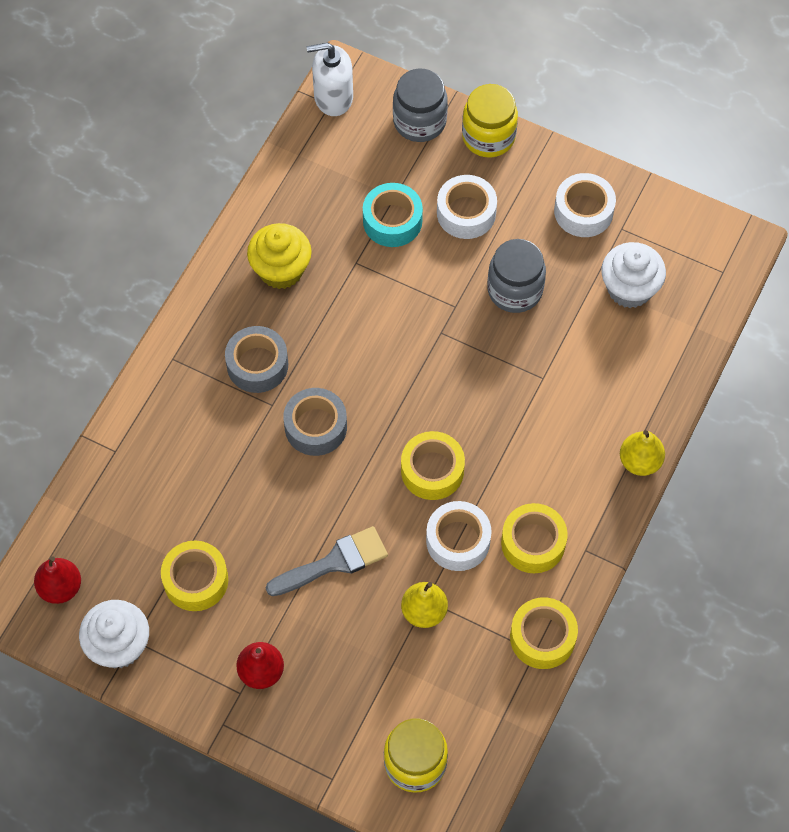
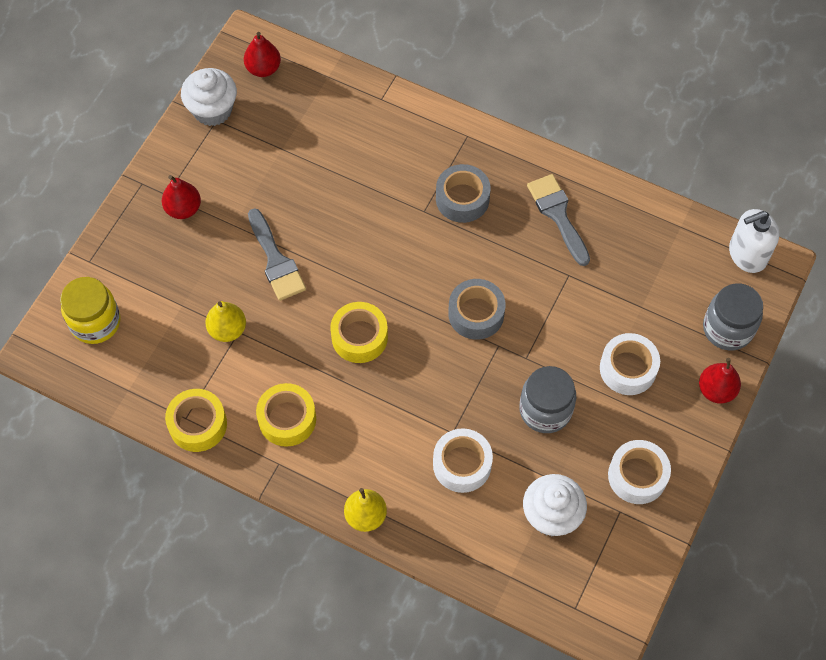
camera: 90 degrees right, 0 degrees up
(196, 580) = (265, 160): yellow tape -> none
(281, 270) = (558, 215): yellow cupcake -> grey brush
(315, 427) = (402, 245): grey tape -> grey tape (476, 314)
(333, 97) = (747, 254): white soap dispenser -> white soap dispenser turned 105 degrees counterclockwise
(392, 221) = (614, 305): turquoise tape -> none
(458, 540) = (292, 357): white tape -> white tape (462, 464)
(488, 137) = (716, 390): yellow jar -> red pear

